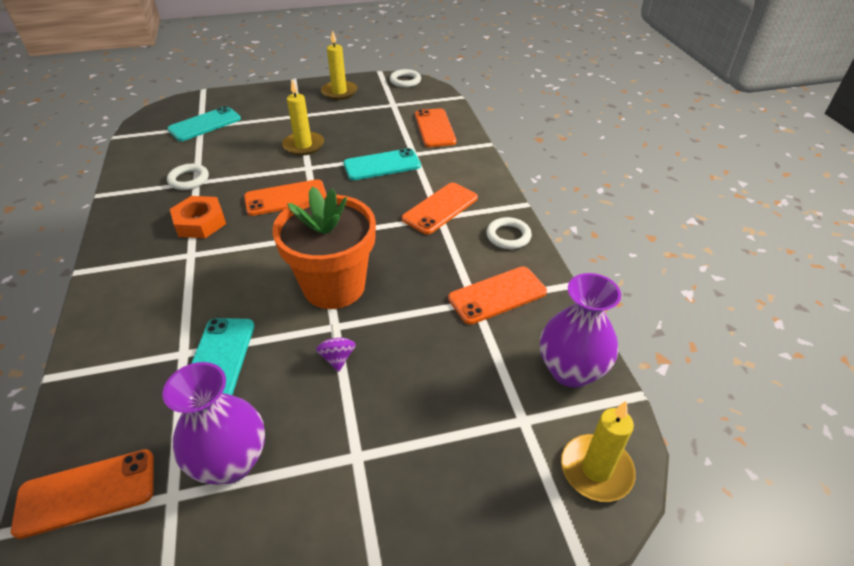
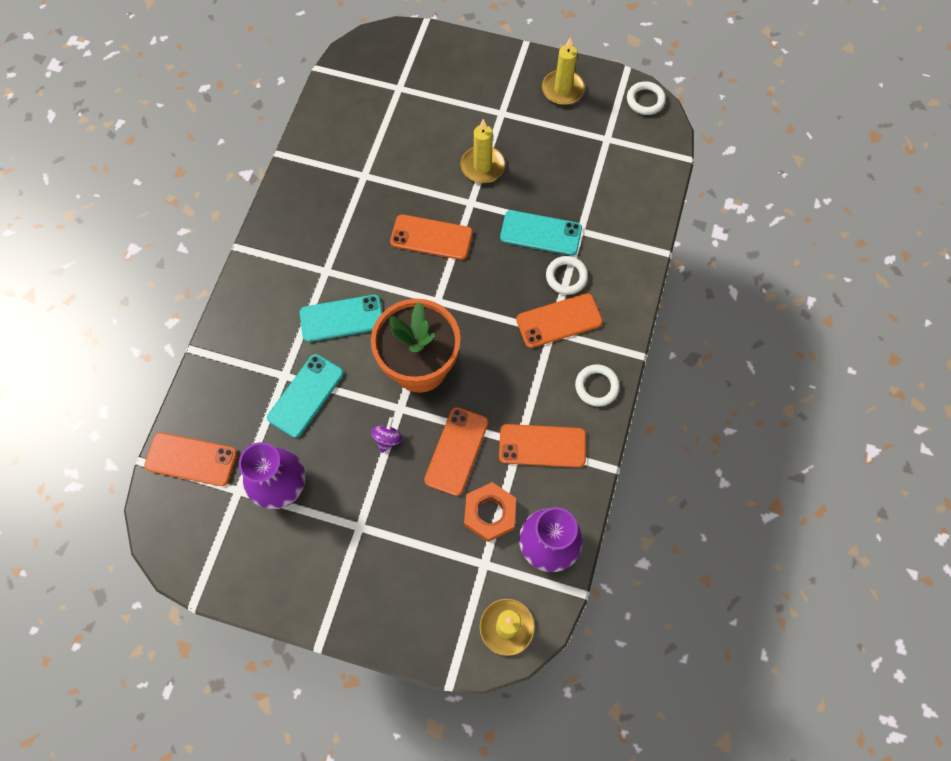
camera: 30 degrees right, 25 degrees up
(189, 179) = (359, 169): white ring -> white ring (566, 277)
(200, 222) = (347, 234): orange nut -> orange nut (490, 513)
(205, 124) = (405, 86): turquoise phone -> turquoise phone (342, 318)
(434, 128) = (626, 200): orange phone -> orange phone (456, 451)

